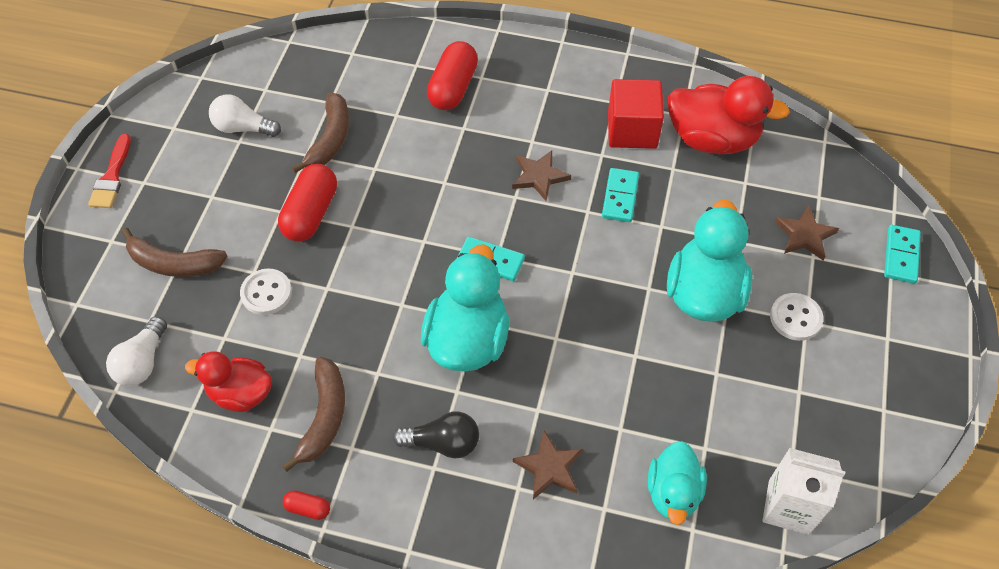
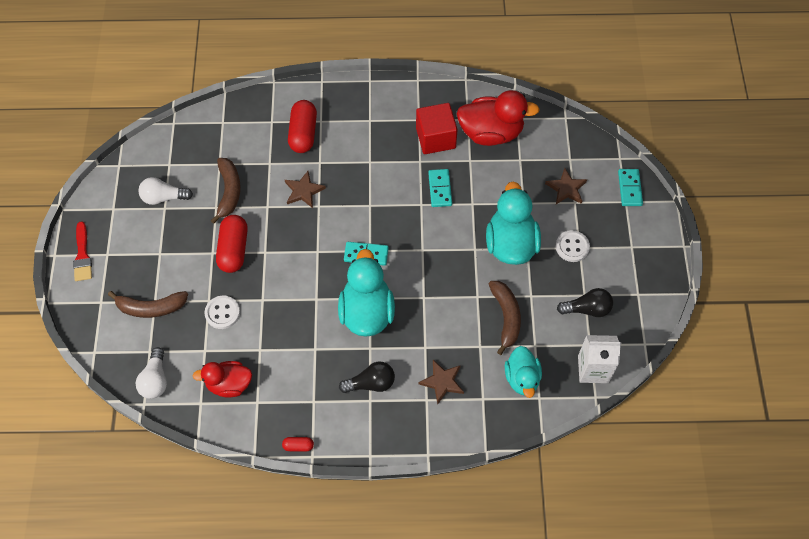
camera: 15 degrees left, 5 degrees up
(324, 417) = (289, 386): brown banana -> brown banana (506, 317)
(539, 176) = (382, 187): brown star -> brown star (303, 191)
(798, 413) = (587, 309): none -> black light bulb

